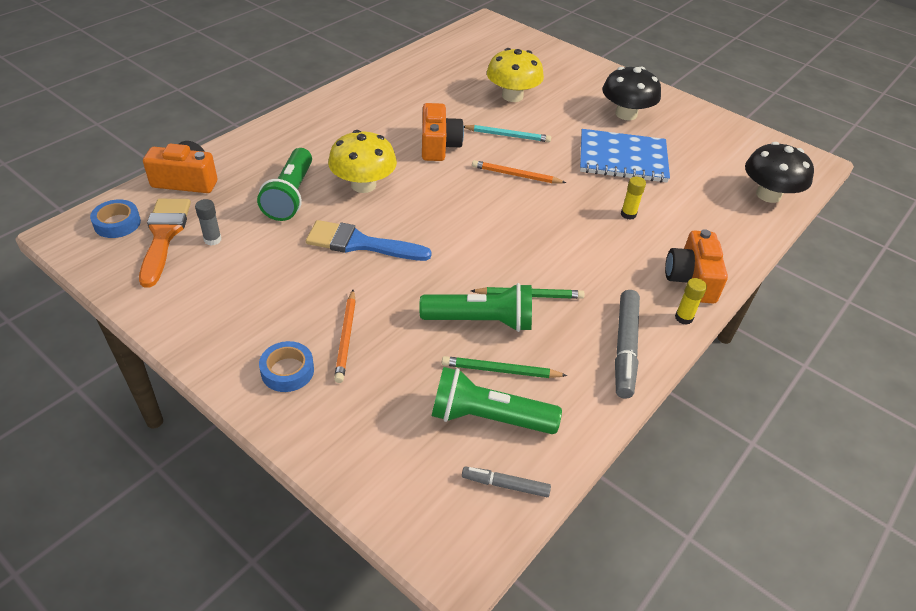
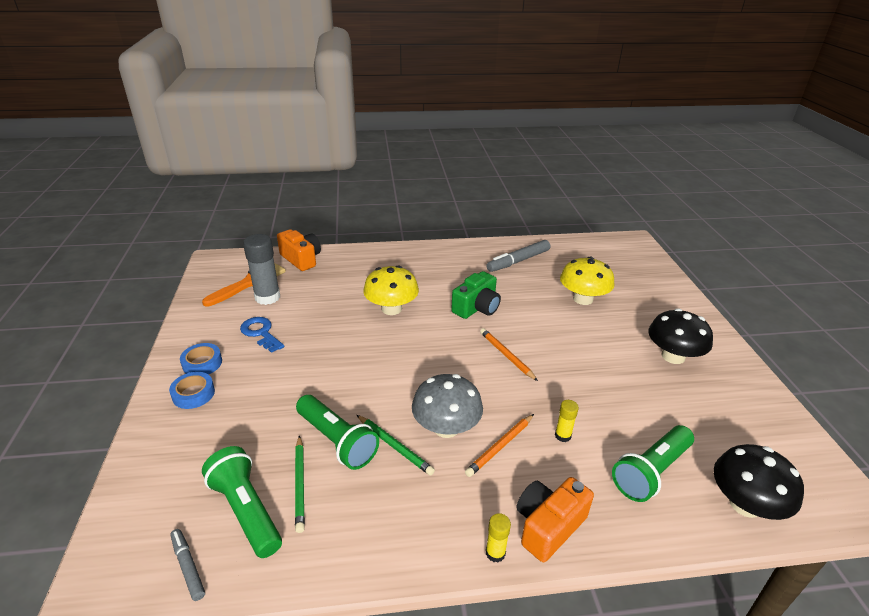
camera: 45 degrees right, 10 degrees down
(117, 223) = (239, 265): blue tape -> blue tape (202, 363)
(212, 239) = (267, 297): grey glue stick -> grey glue stick, size x2.01
(264, 277) = (260, 333): none -> blue key
(290, 196) = (340, 294): green flashlight -> green flashlight (651, 472)
(346, 338) = (248, 396): orange pencil -> orange pencil (500, 446)
(360, 243) = (338, 343): blue brush -> none
(438, 145) = (477, 308): orange camera -> green camera
(500, 370) = (300, 484): green pencil -> green pencil turned 150 degrees counterclockwise
(508, 136) = (539, 325): turquoise pencil -> none
(546, 258) = (446, 427): none -> grey mushroom
(622, 158) = (620, 389): blue notebook -> none
(625, 348) = (409, 539): grey marker -> grey marker (518, 261)

